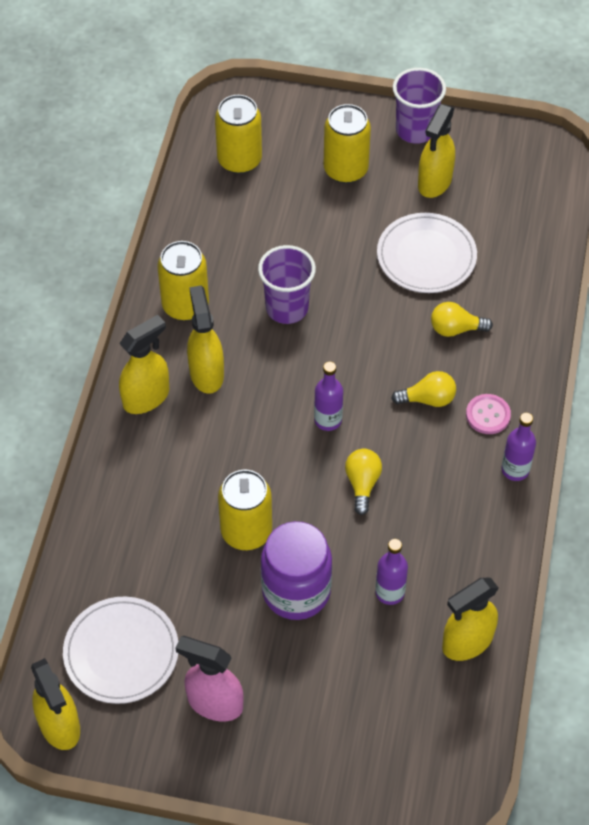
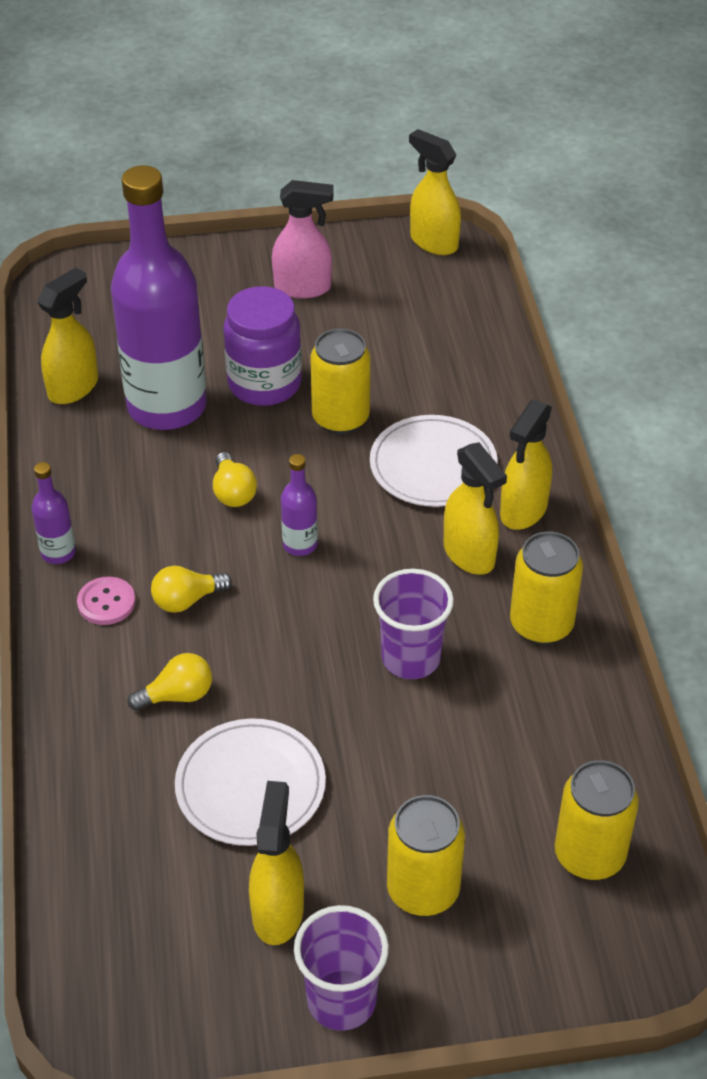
camera: 160 degrees right, 10 degrees down
(121, 652) = (410, 300): white plate -> white plate (433, 465)
(389, 592) = (167, 406): purple bottle -> purple bottle, size x2.48

